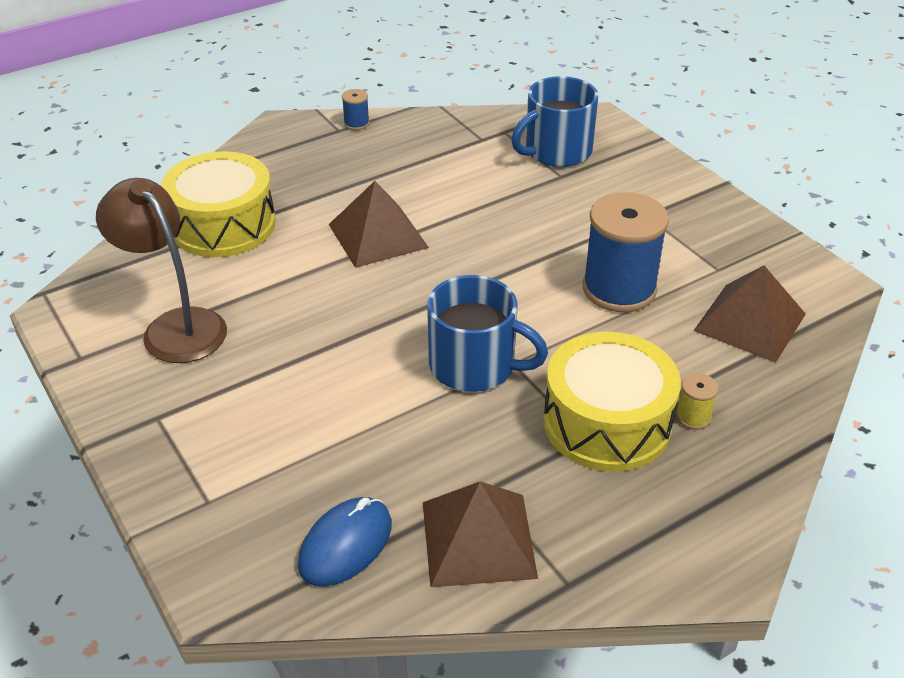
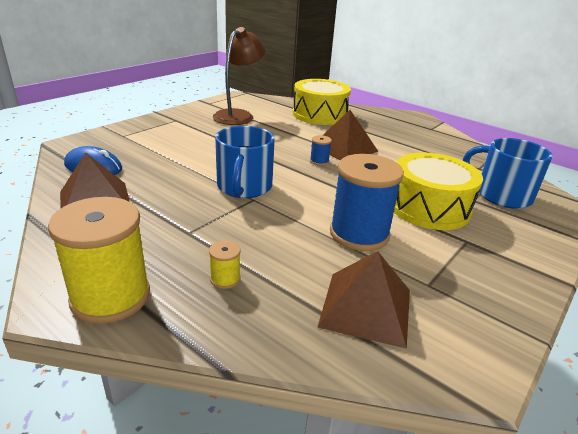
camera: 70 degrees right, 10 degrees down
(356, 123) = (443, 132): blue spool -> blue spool (319, 161)
(607, 423) = (206, 239): yellow drum -> yellow drum (429, 207)
(715, 518) = (110, 297): none -> yellow spool

